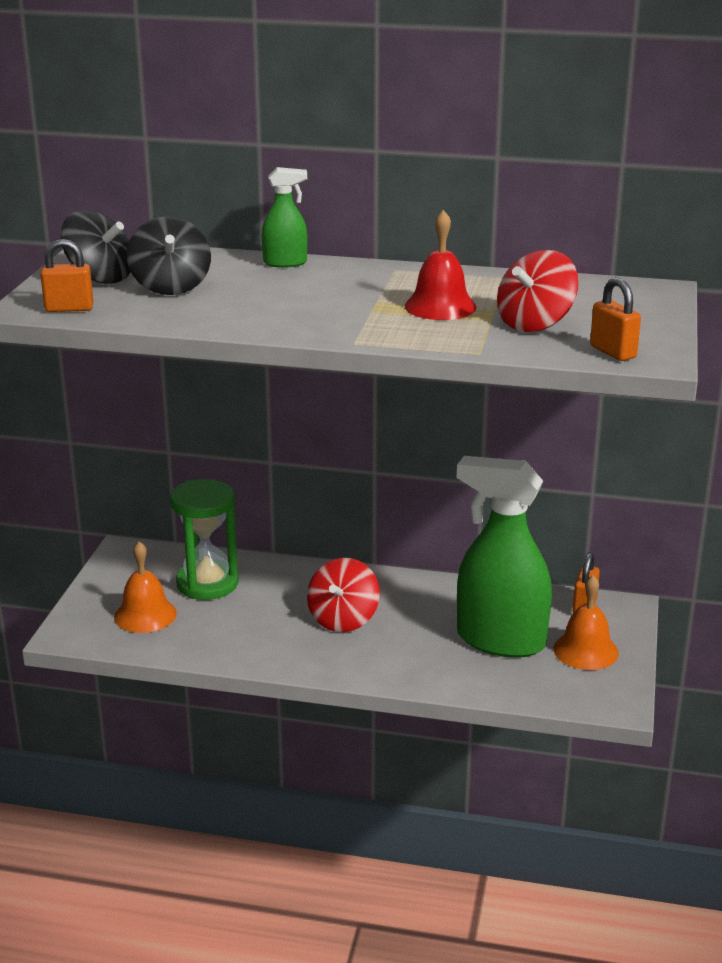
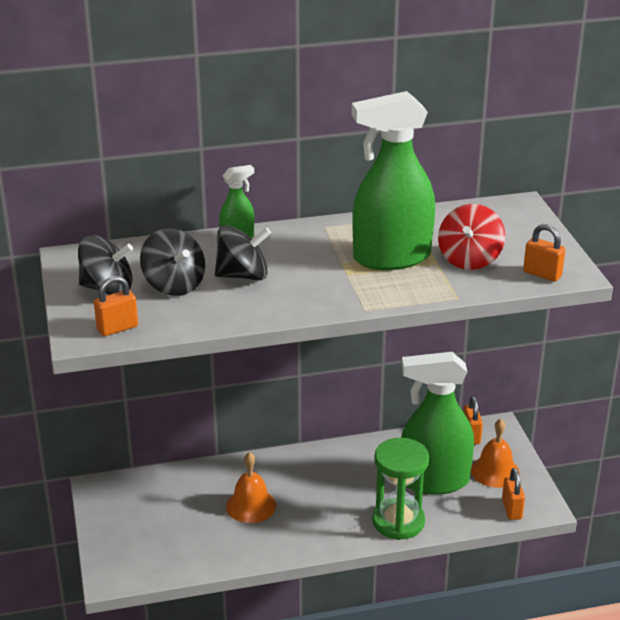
camera: 25 degrees left, 5 degrees up
(145, 615) = (160, 540): orange bell -> orange bell (251, 505)
(207, 583) = (187, 498): green hourglass -> green hourglass (398, 521)
(253, 292) = (243, 275): none -> black spinning top
(343, 619) = (312, 497): red spinning top -> none
(440, 306) = (391, 258): red bell -> green spray bottle
(575, 695) = (512, 509): none -> orange padlock

